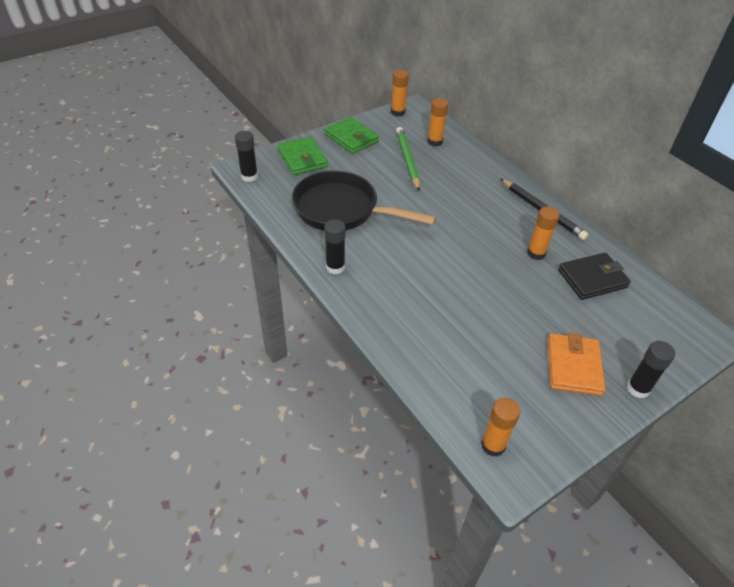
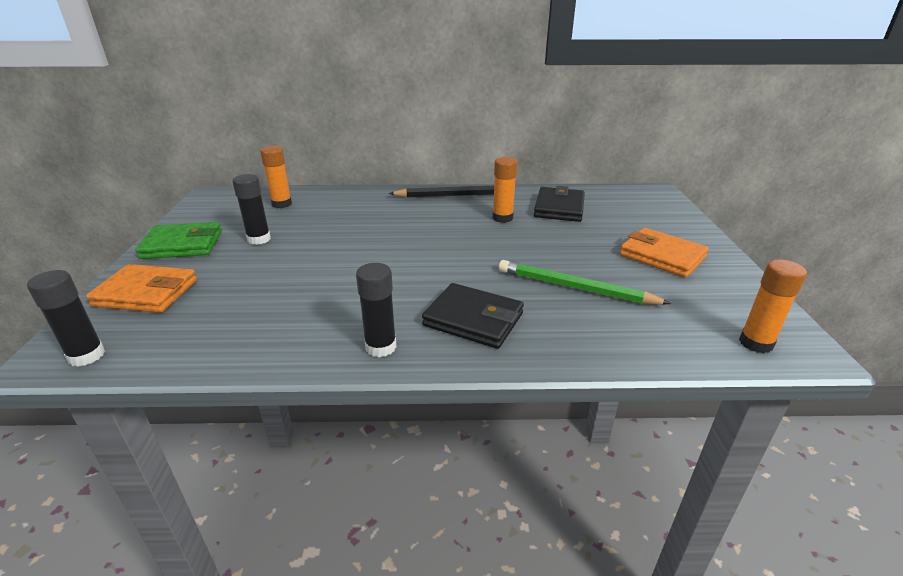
camera: 55 degrees left, 15 degrees down
(302, 159) = (146, 293): green wallet -> orange wallet
(342, 210) = (288, 300): black pan -> none
(392, 293) = (473, 319): none -> black wallet
(398, 112) = (201, 204): orange glue stick -> none
(407, 160) = (281, 227): green pencil -> green pencil (574, 287)
(638, 388) = (703, 239): black glue stick -> black glue stick (259, 239)

